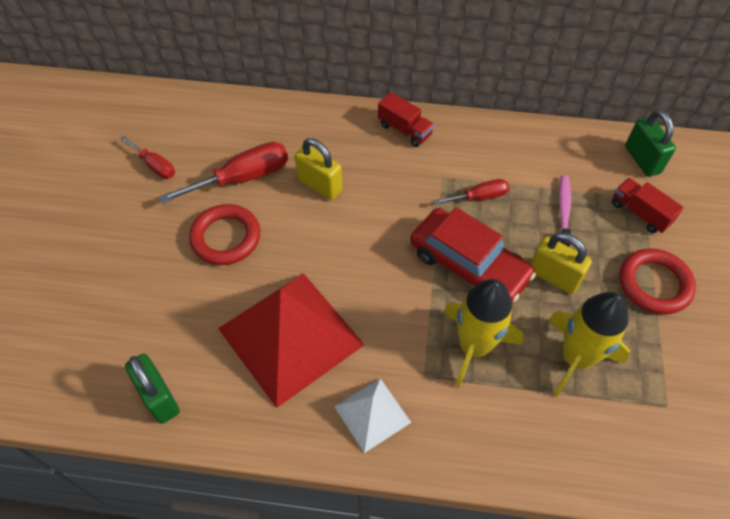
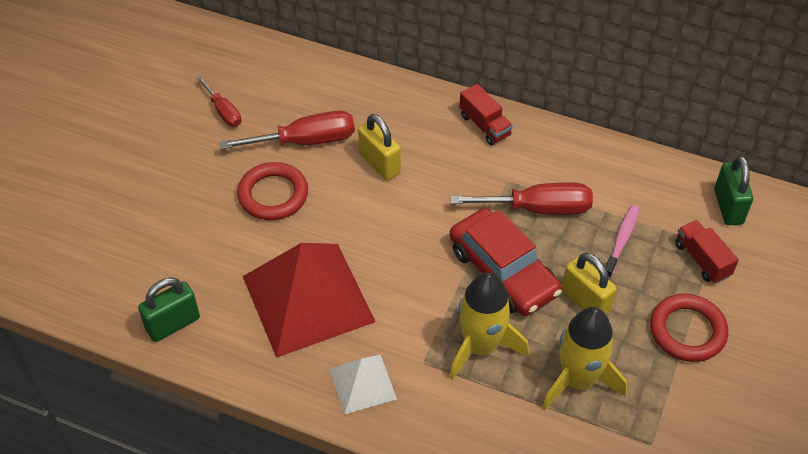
camera: 15 degrees right, 5 degrees down
(159, 397) = (173, 324): green padlock -> green padlock turned 75 degrees clockwise
(479, 197) = (538, 208): red screwdriver -> red screwdriver, size x1.72

